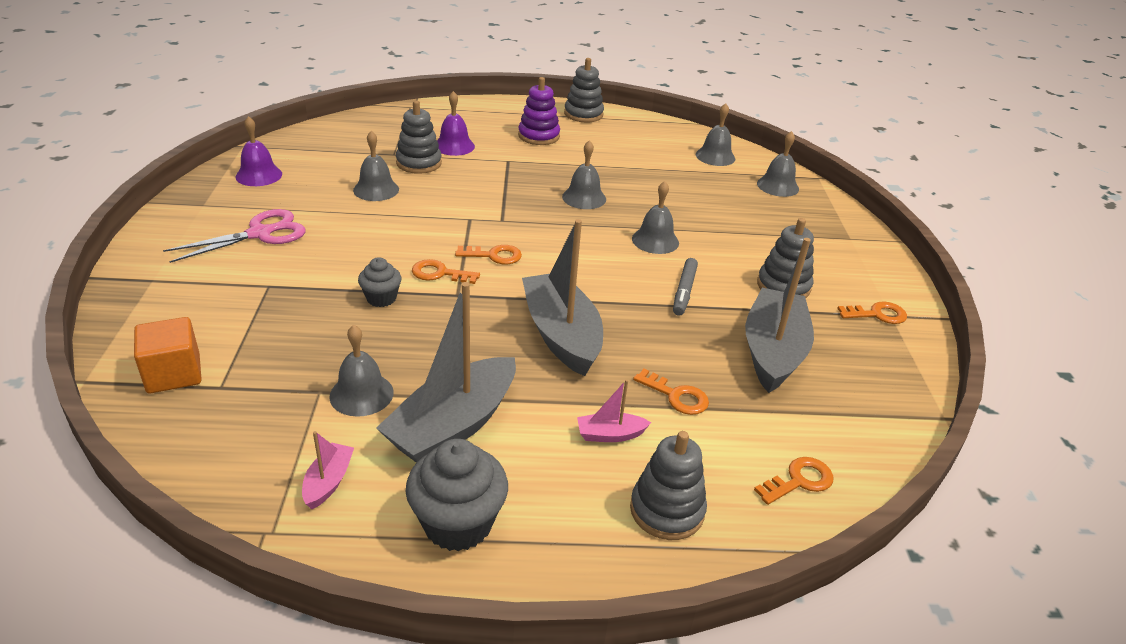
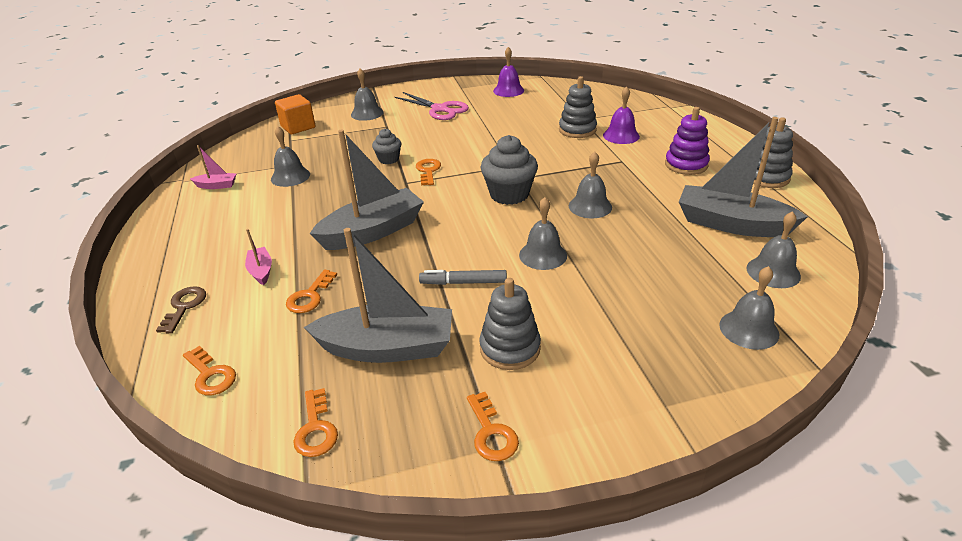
camera: 80 degrees right, 0 degrees up
(376, 189) = (523, 126): grey bell -> grey bell (367, 113)
(453, 425) = (265, 210): grey boat -> grey boat (731, 224)
(458, 523) = (181, 230): grey cupcake -> grey cupcake (509, 194)
(494, 255) = (464, 185): orange key -> orange key (316, 429)
(667, 510) = (184, 307): grey stacking toy -> brown key

